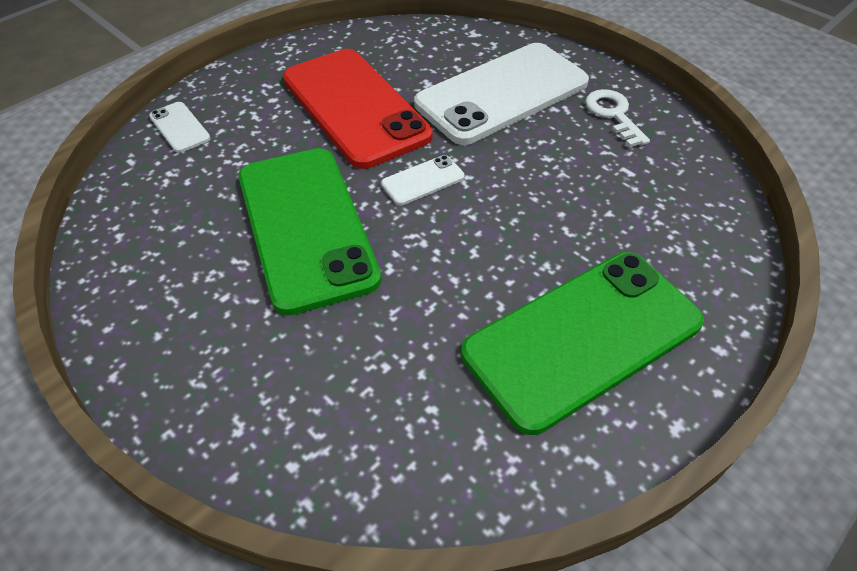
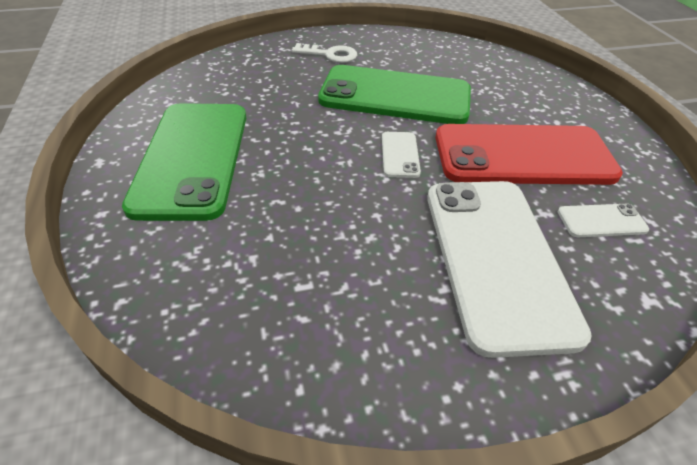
camera: 120 degrees right, 5 degrees down
(180, 127) = (537, 79): white phone -> white phone (601, 221)
(613, 114) = (398, 338): white key -> white key (330, 54)

